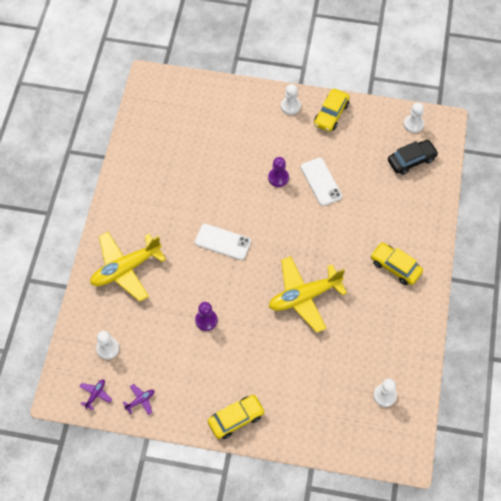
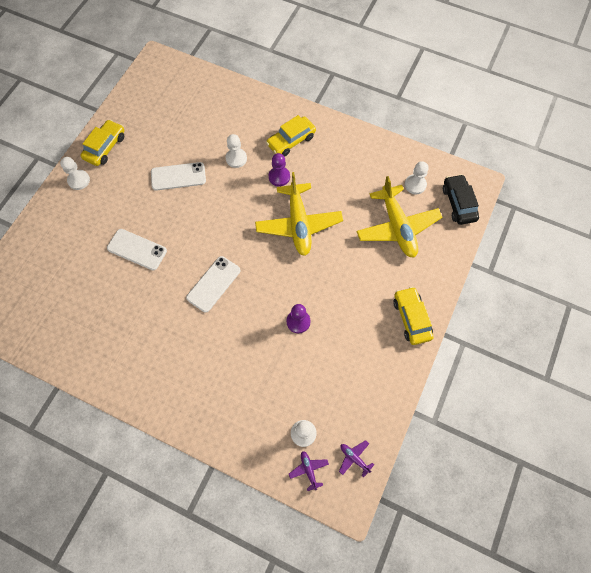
camera: 75 degrees left, 5 degrees up
(126, 269) = (212, 393): yellow plane -> yellow plane (397, 227)
(140, 401) = (372, 410): purple plane -> purple plane (308, 470)
(238, 172) = (137, 249): none -> white phone
(278, 178) = (158, 213): purple pawn -> purple pawn (279, 177)
(331, 114) = (105, 147): yellow car -> yellow car turned 105 degrees counterclockwise
(411, 160) = (185, 96): black car -> black car (458, 203)
(413, 124) = (147, 84): white pawn -> white pawn (236, 158)

